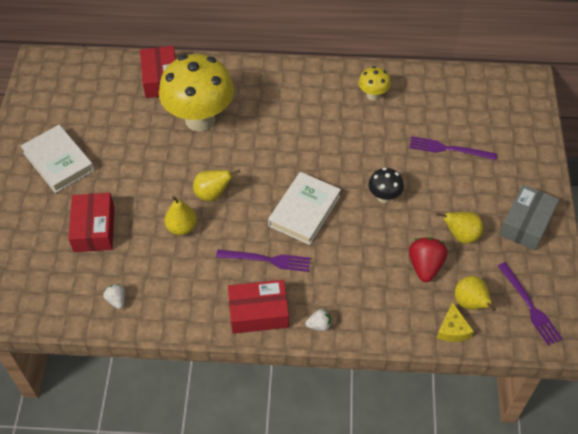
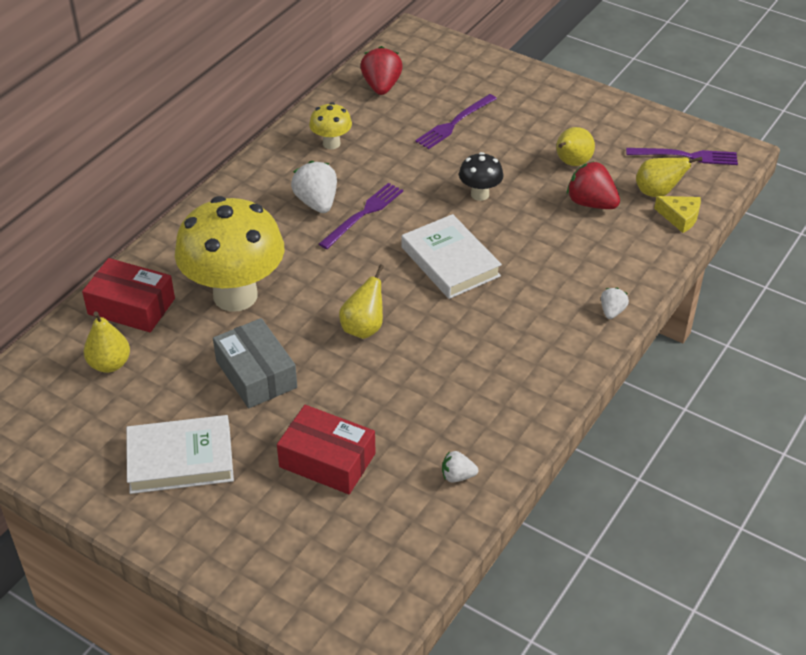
camera: 60 degrees left, 10 degrees down
(182, 227) = (392, 374): yellow pear -> yellow pear (109, 364)
(258, 312) = (562, 353): red box -> none
(267, 260) = (495, 318): purple fork -> purple fork (363, 214)
(310, 116) = (317, 203): none -> white strawberry
(454, 92) = (381, 86): none -> red strawberry
(526, 223) = (589, 115): grey box -> grey box (256, 374)

